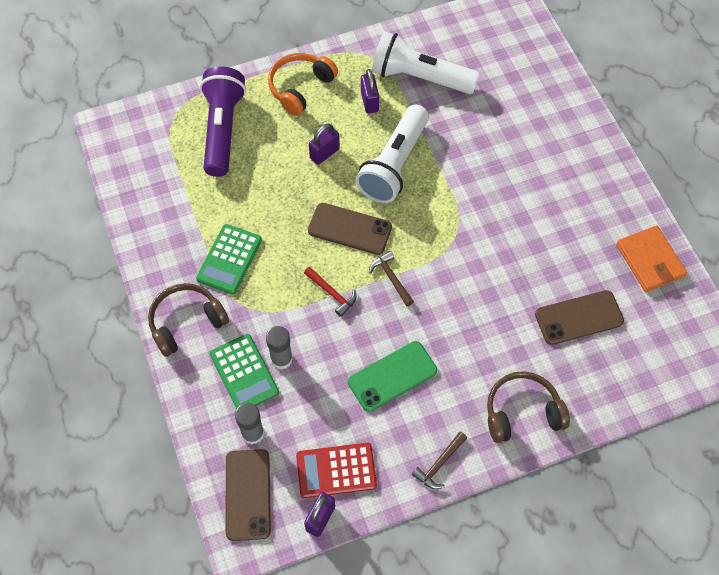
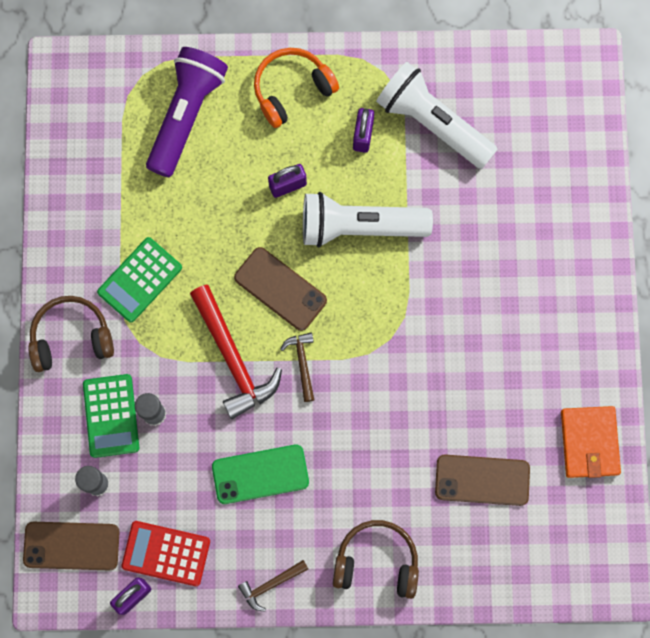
camera: 20 degrees right, 15 degrees up
(248, 494) = (71, 546): brown phone -> brown phone turned 75 degrees clockwise
(332, 293) = (233, 359): red hammer -> red hammer, size x1.96
(394, 165) = (359, 227): white flashlight -> white flashlight turned 45 degrees clockwise

